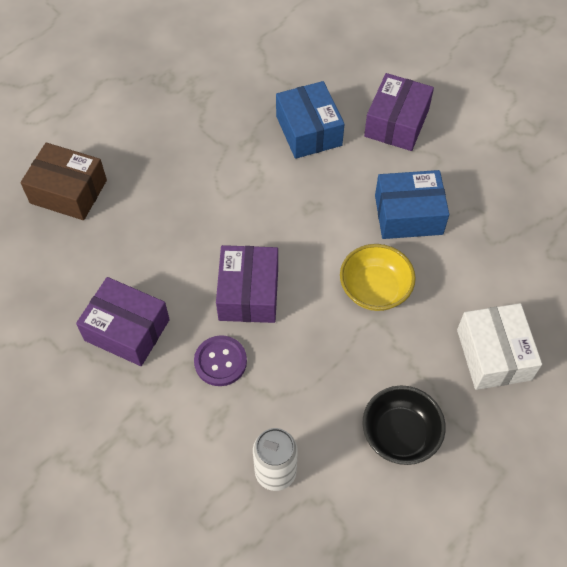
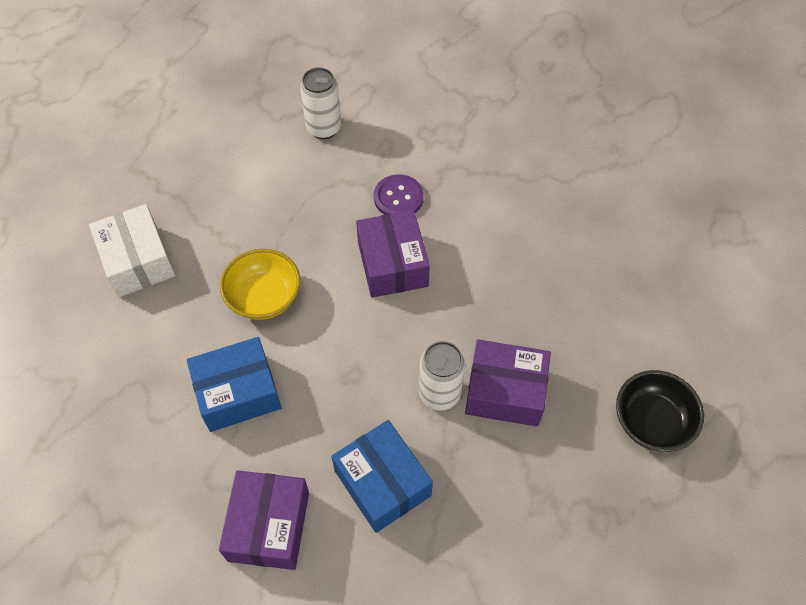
camera: 165 degrees right, 0 degrees up
(68, 191) = (631, 327): brown box -> none
(127, 330) = (496, 204): purple box -> purple box (505, 391)
(246, 178) = (439, 393): none -> white can
(400, 434) = (222, 176): black bowl -> black bowl (651, 422)

